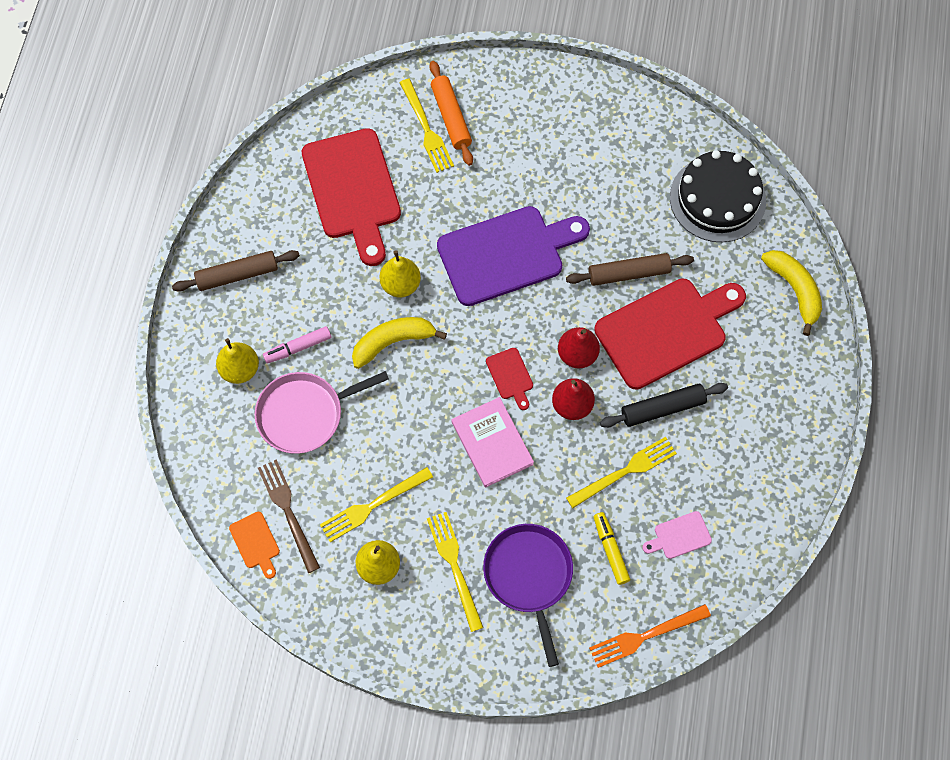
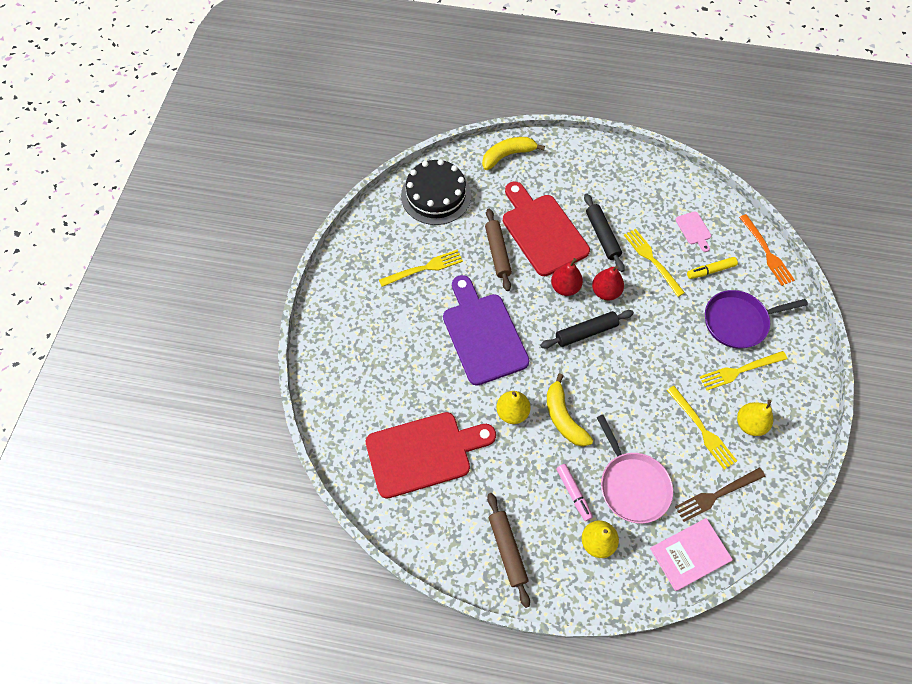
camera: 90 degrees left, 5 degrees down
(255, 543) = (747, 520): orange cutting board -> none
(426, 129) = (366, 394): yellow fork -> yellow fork (424, 268)
(451, 117) = (356, 375): orange rolling pin -> none
(492, 443) = (641, 345): pink book -> pink book (690, 555)
(510, 376) = (586, 332): red cutting board -> black rolling pin

